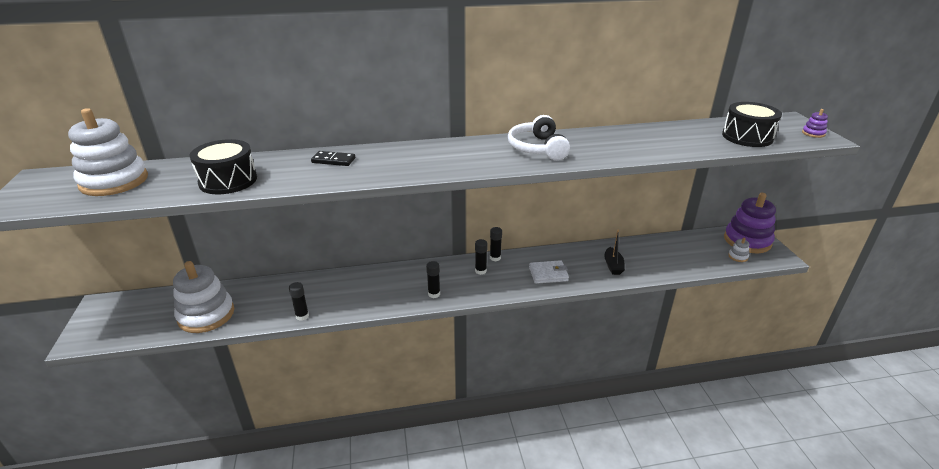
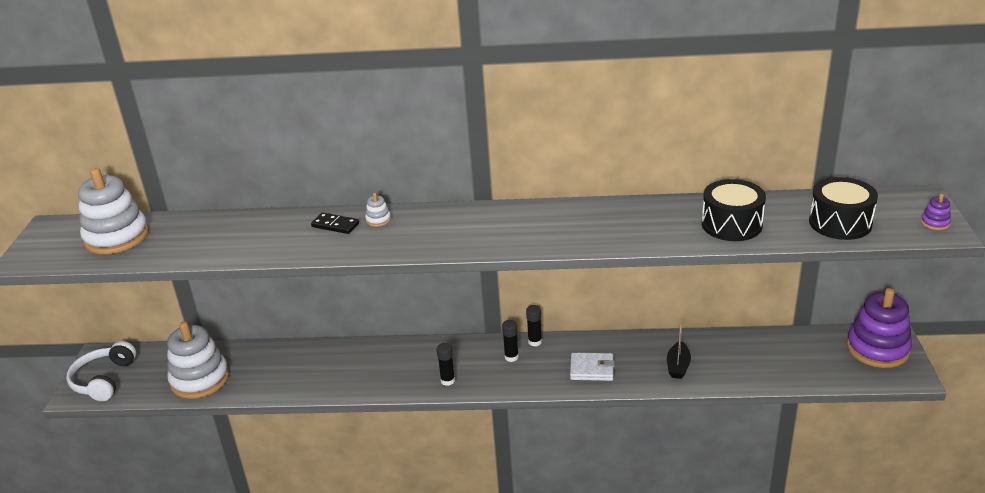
camera: 15 degrees right, 0 degrees up
(228, 181) = (223, 244): black drum -> black drum (731, 224)
(302, 316) = (297, 391): black glue stick -> none
(537, 148) = (567, 223): white headphones -> white headphones (104, 380)
(738, 256) = (852, 370): white stacking toy -> white stacking toy (378, 220)

